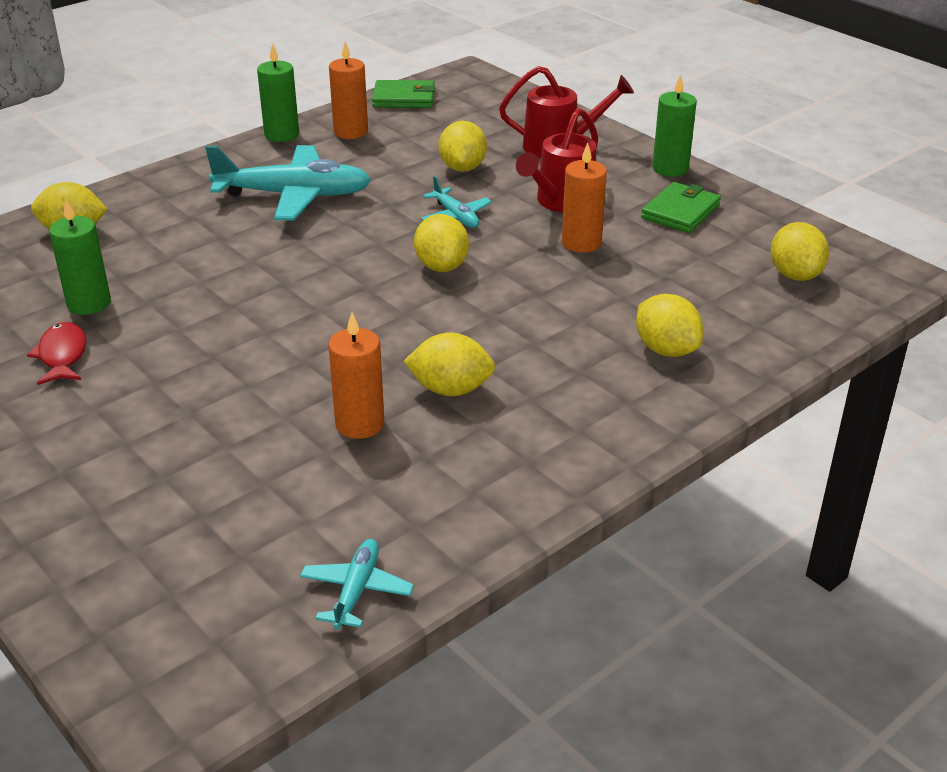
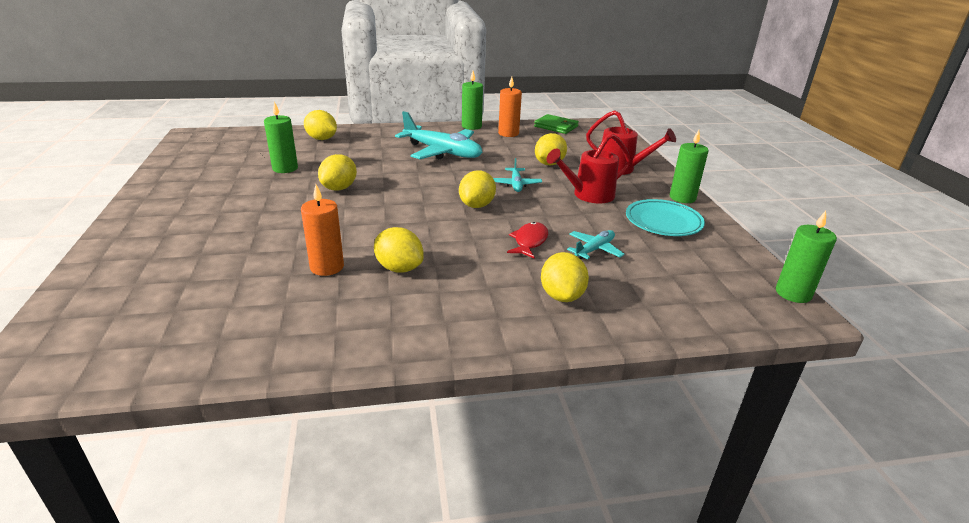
camera: 30 degrees right, 5 degrees down
(62, 355) = (242, 185): red fish -> red fish (529, 241)
(357, 590) = (198, 357): turquoise plane -> turquoise plane (594, 249)
(581, 243) = (576, 219): orange candle -> none
(680, 212) = (663, 222): green wallet -> turquoise plate
(795, 275) = (711, 283): yellow lemon -> yellow lemon (339, 188)
(877, 256) = (793, 293): none -> green candle

